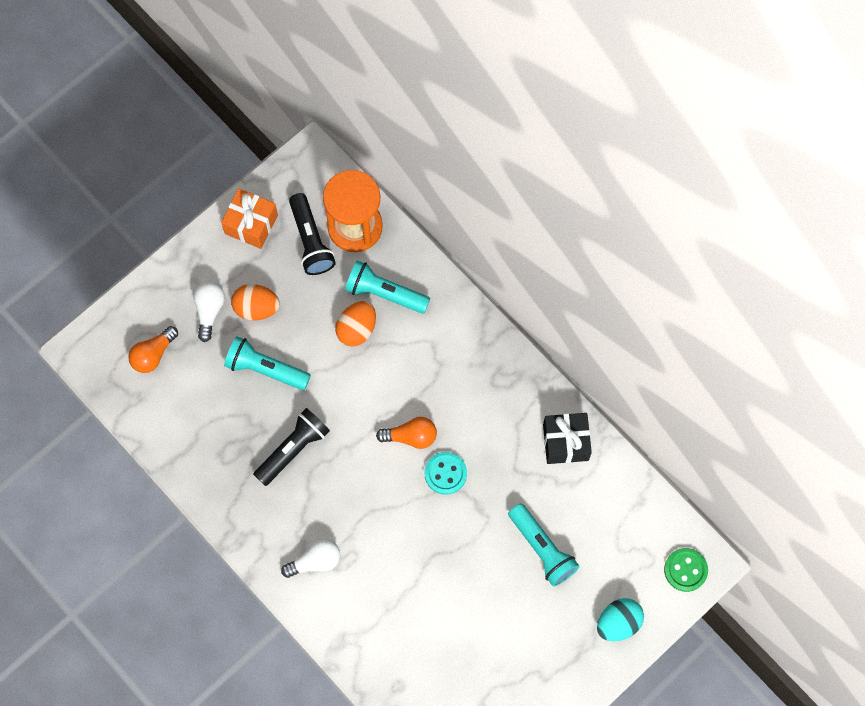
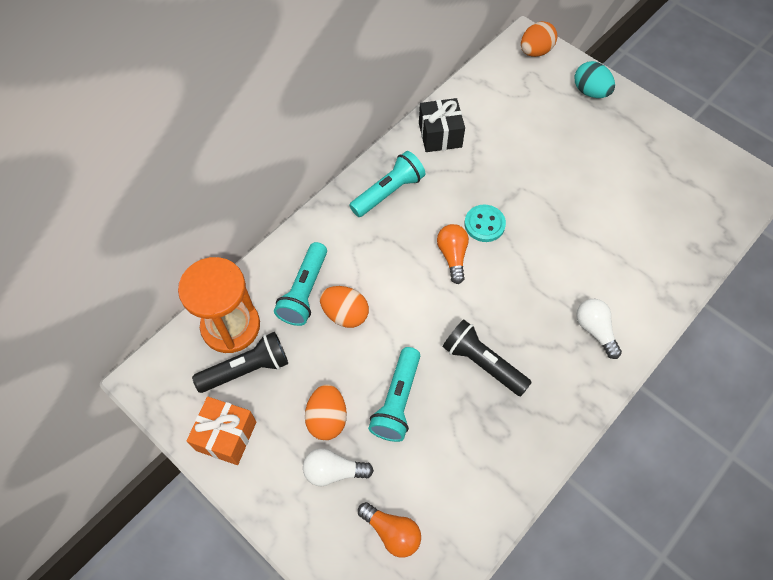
camera: 95 degrees left, 10 degrees down
(542, 549) = (539, 146): turquoise flashlight -> turquoise flashlight (388, 192)
(685, 570) = (535, 51): green button -> orange egg

